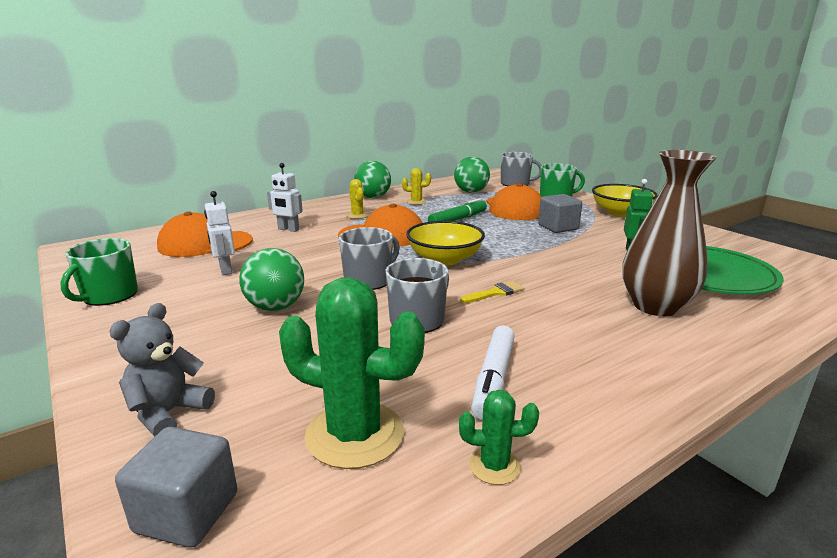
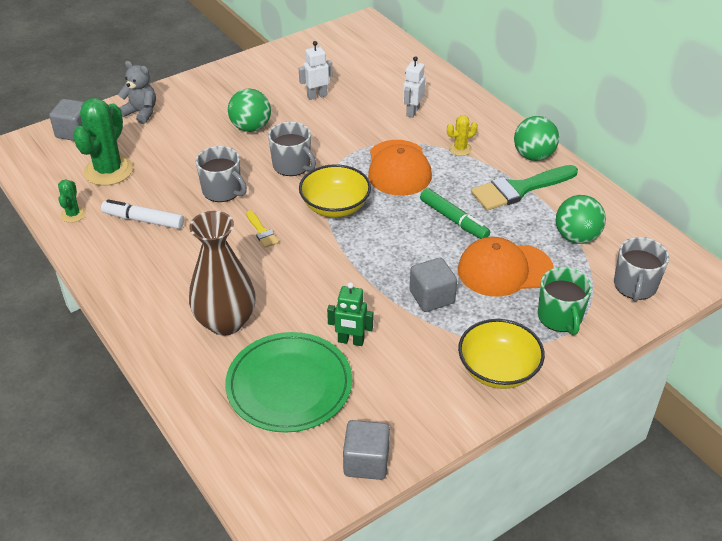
camera: 90 degrees right, 20 degrees up
(109, 296) = (276, 60): green mug -> none
(205, 244) = (373, 75): orange cap -> none
(416, 202) = (519, 189): yellow cactus -> green brush
(754, 247) = (366, 462): none -> grey cube

